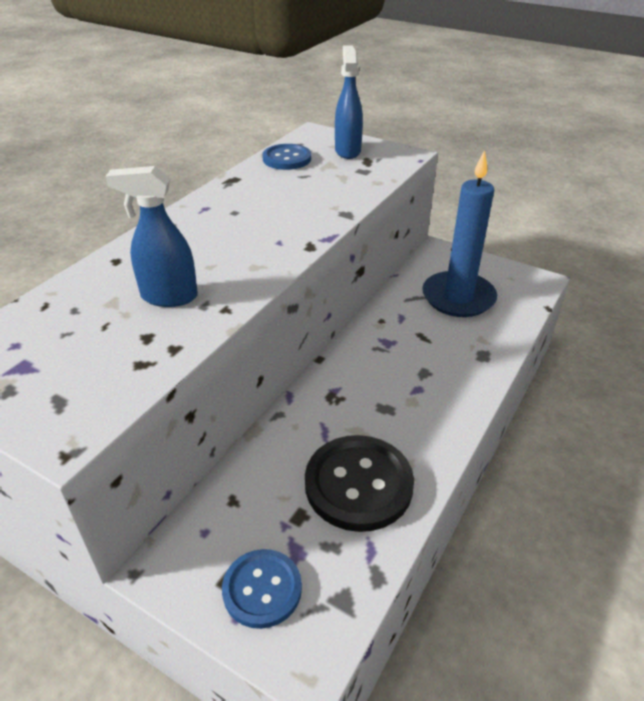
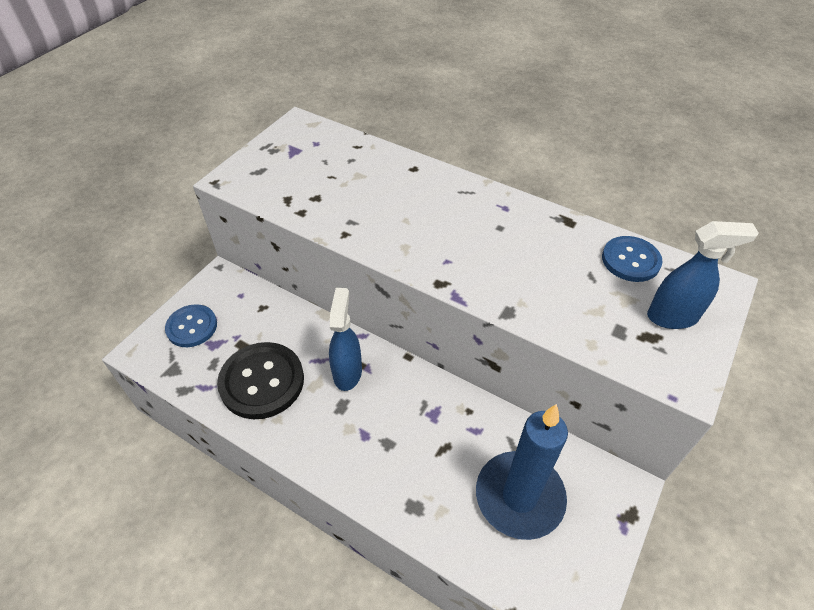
camera: 90 degrees right, 10 degrees up
(168, 297) = (362, 202): blue spray bottle -> blue spray bottle (347, 372)

